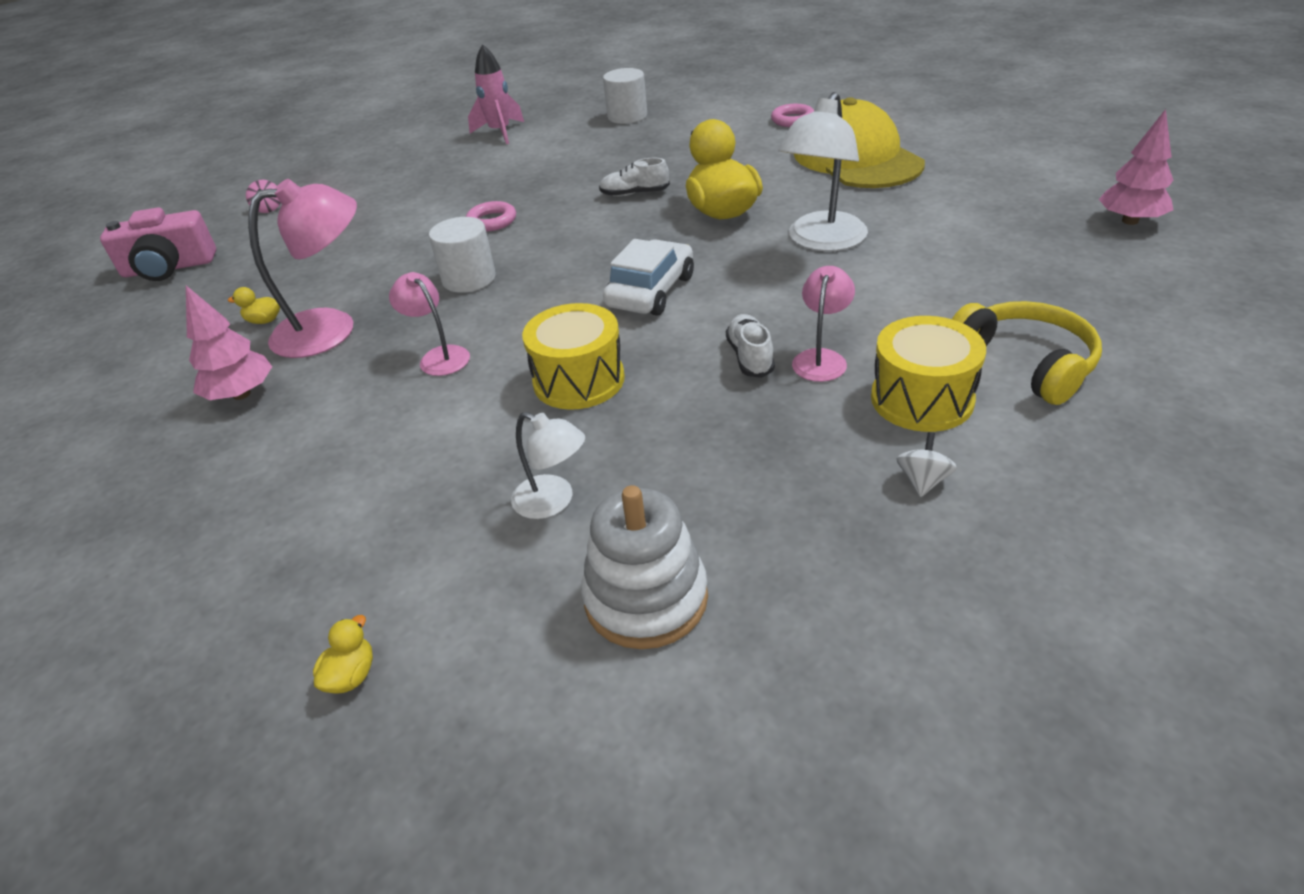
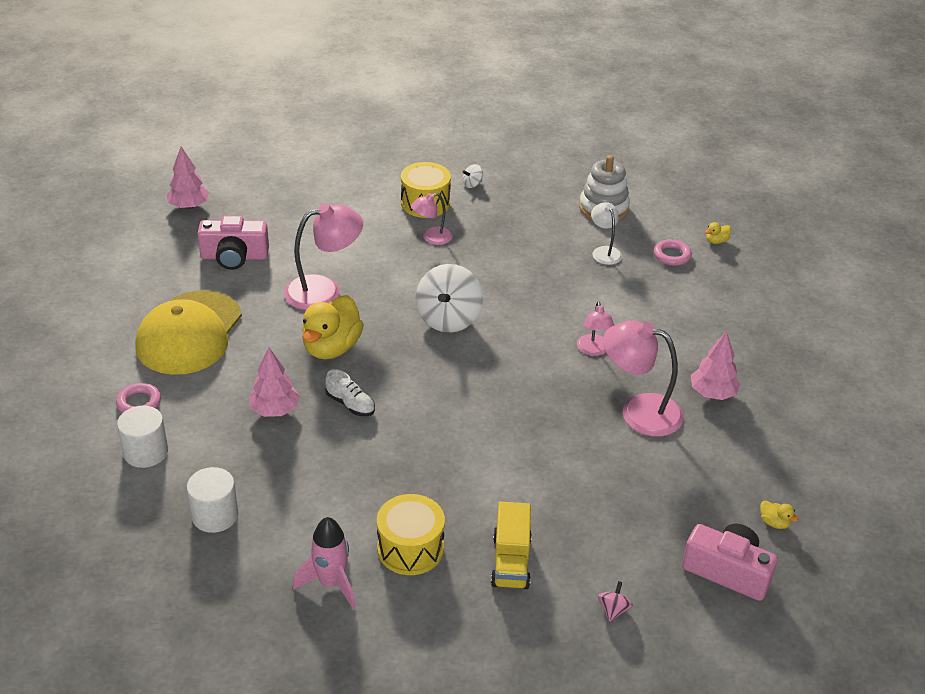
camera: 145 degrees left, 0 degrees up
(264, 321) = (676, 449): yellow duck -> yellow duck (774, 522)
(377, 192) = (511, 561): none -> yellow truck
(469, 279) = (530, 398): white cylinder -> white cylinder (146, 452)
(492, 221) = (465, 447): pink ring -> pink ring (672, 255)
(579, 380) = (541, 293): yellow drum -> yellow drum (410, 548)
(651, 291) = (448, 319): white car -> white spinning top
(688, 163) = (274, 410): none -> pink tree
(750, 357) = (457, 257): white shoe -> none
(821, 241) = (324, 290): white lamp -> pink lamp
(966, 214) = (234, 257): none -> pink camera
(1024, 363) = (367, 190): yellow headphones -> none

